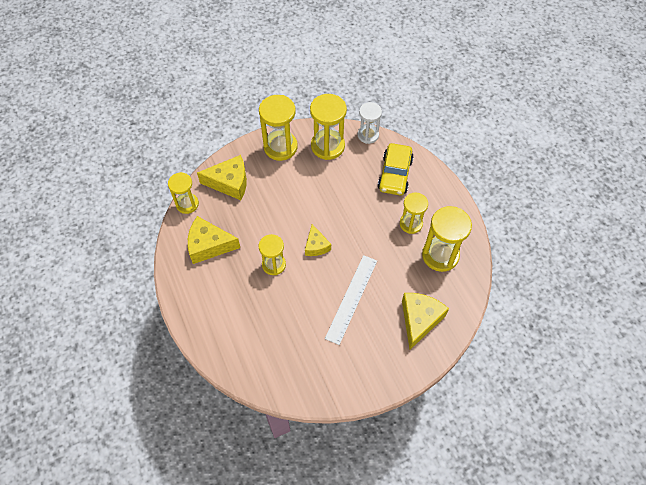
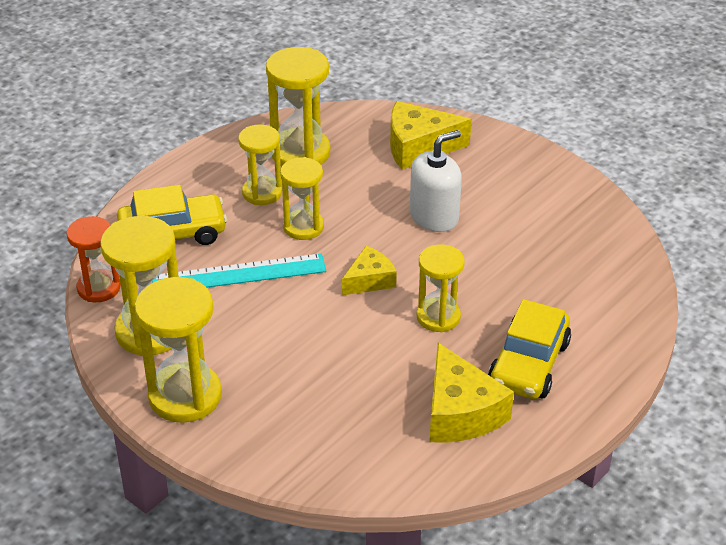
camera: 115 degrees left, 20 degrees down
(187, 204) = (396, 482): yellow hourglass -> yellow hourglass (303, 227)
(220, 289) = (529, 364): none -> yellow car
(230, 183) = (310, 438): yellow cheese -> none
(350, 192) = (239, 274): none -> turquoise ruler
(351, 298) = (434, 216): white ruler -> white soap dispenser
(368, 135) = (99, 288): white hourglass -> orange hourglass

